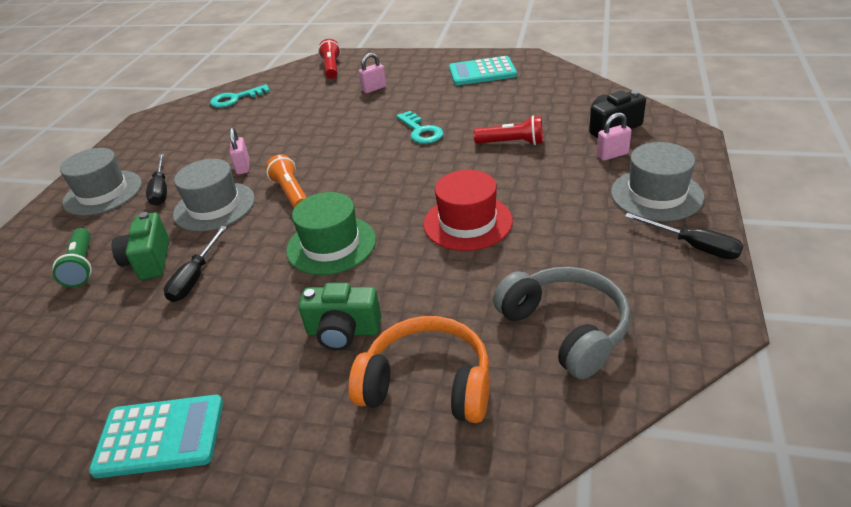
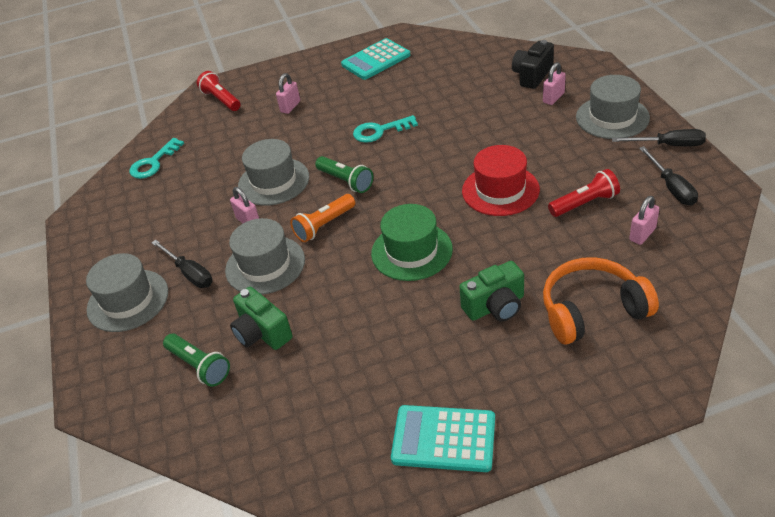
camera: 30 degrees left, 5 degrees up
(160, 436) = (443, 439): turquoise calculator -> turquoise calculator turned 135 degrees counterclockwise
(195, 277) = (324, 325): black screwdriver -> black screwdriver (671, 187)
(291, 193) = (324, 225): orange flashlight -> orange flashlight turned 75 degrees counterclockwise
(296, 142) = (273, 181): none -> grey hat
(348, 163) = (346, 181): none -> green flashlight
(421, 131) = (380, 131): turquoise key -> turquoise key turned 135 degrees clockwise
(512, 143) = (468, 115): red flashlight -> red flashlight (584, 203)
(565, 329) = (642, 234): grey headphones -> pink padlock

